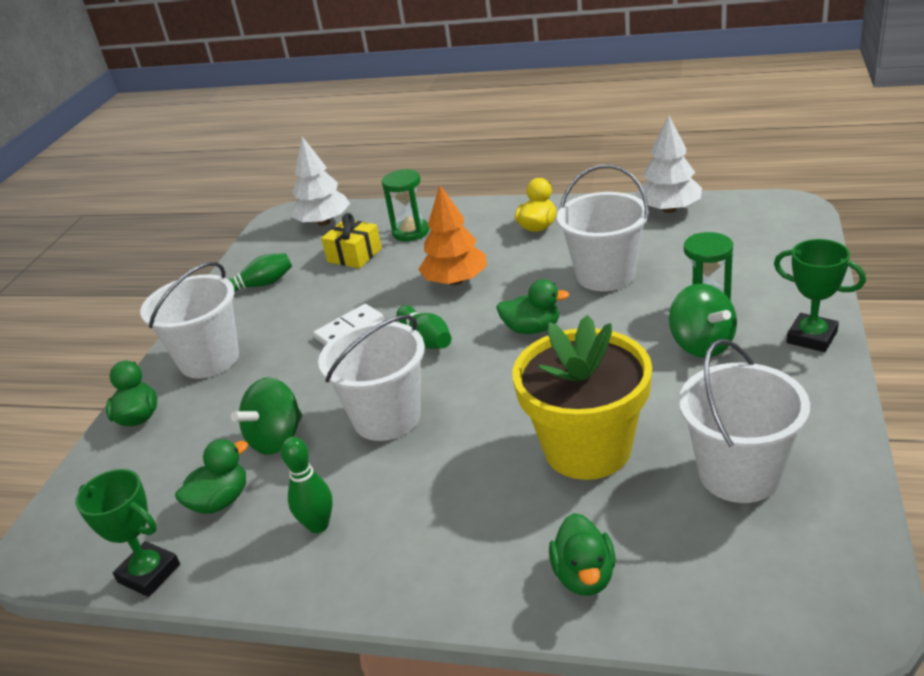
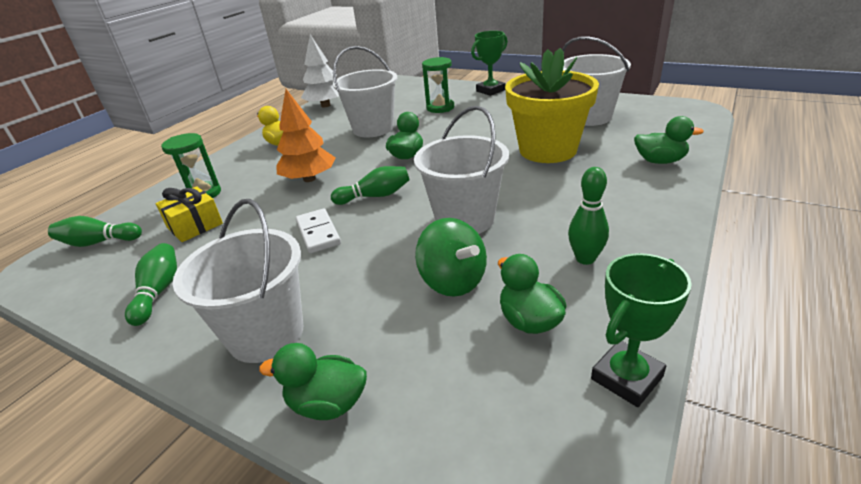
camera: 75 degrees left, 0 degrees up
(323, 222) = (99, 242): white tree -> green bowling pin
(702, 345) = (473, 112): green spinning top -> none

